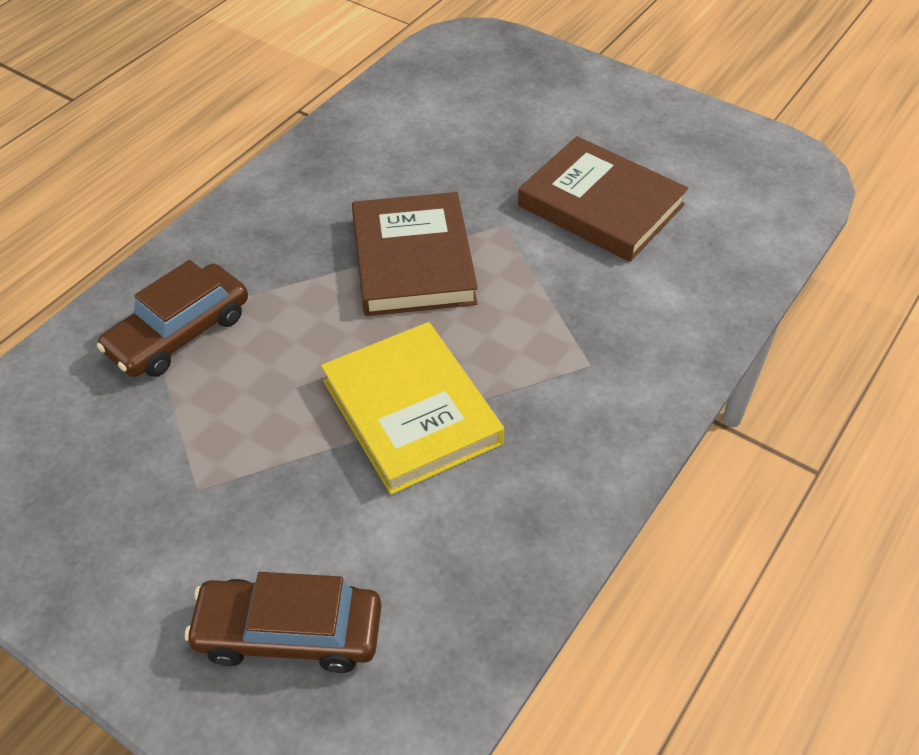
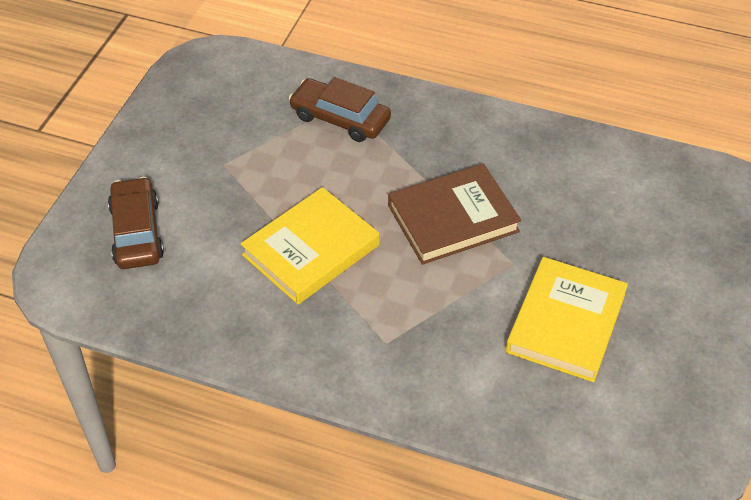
camera: 75 degrees right, 0 degrees up
(601, 205) = (566, 323): brown book -> yellow book

